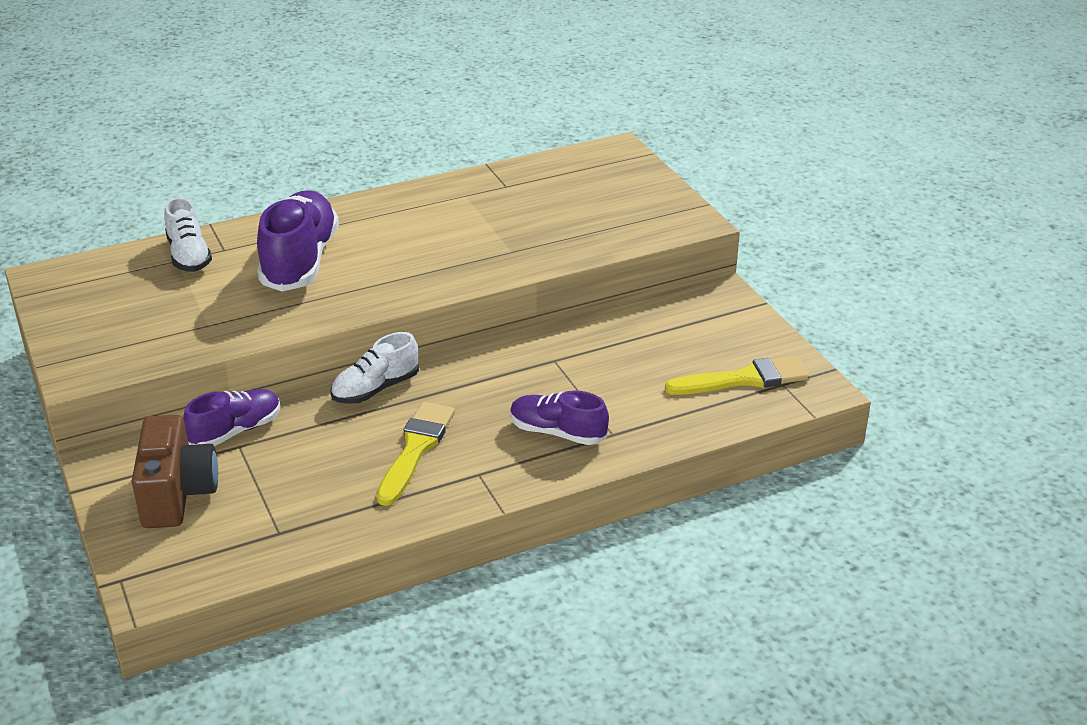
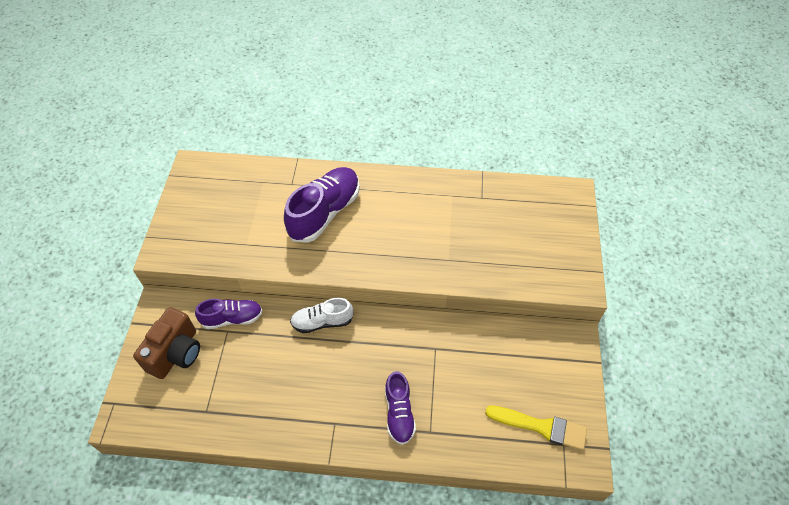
camera: 30 degrees right, 20 degrees up
(189, 256) = (271, 181): white shoe -> none
(416, 449) = (313, 384): yellow brush -> none
(557, 432) = (399, 413): purple shoe -> purple shoe turned 150 degrees counterclockwise

